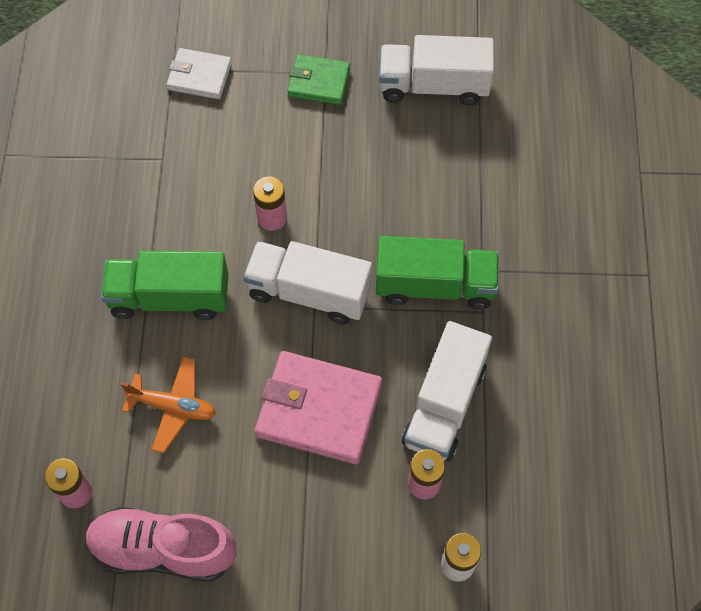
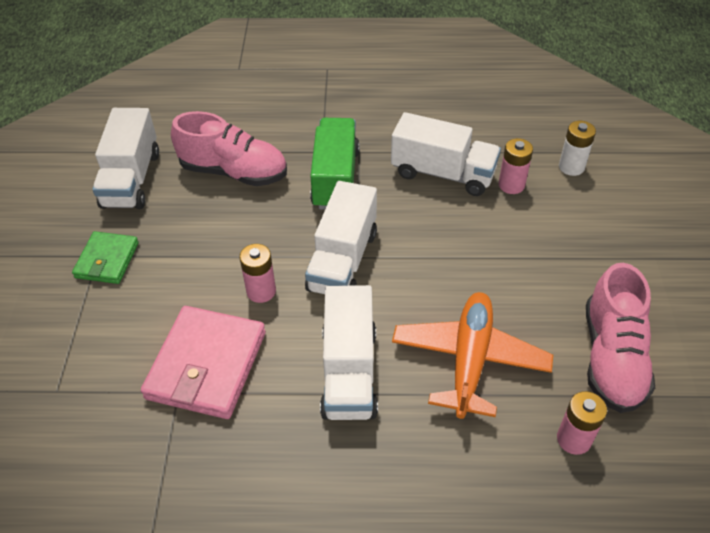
camera: 90 degrees left, 15 degrees down
(169, 297) = (349, 372): green truck -> white truck
(173, 407) = (469, 360): orange plane -> orange plane, size x1.56
(199, 76) = (73, 363): white wallet -> none
(319, 410) = (458, 250): pink wallet -> pink wallet (207, 365)
(445, 181) = (234, 172): none -> pink shoe

